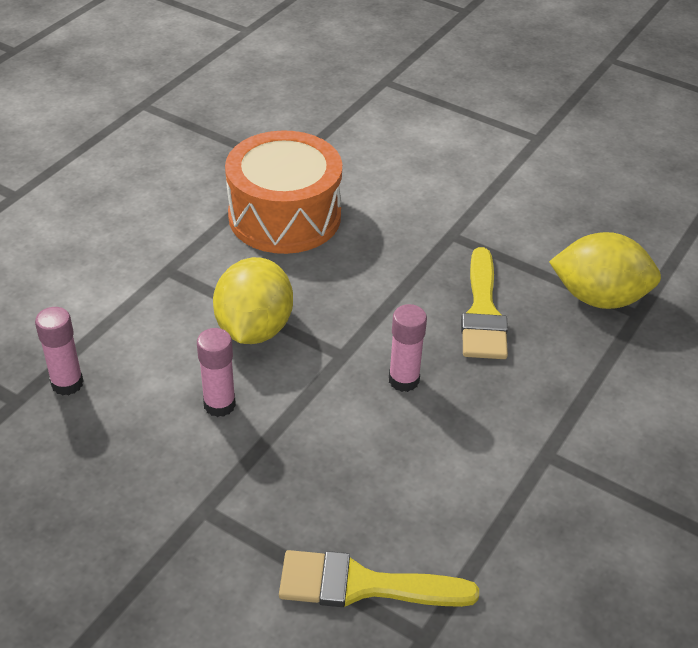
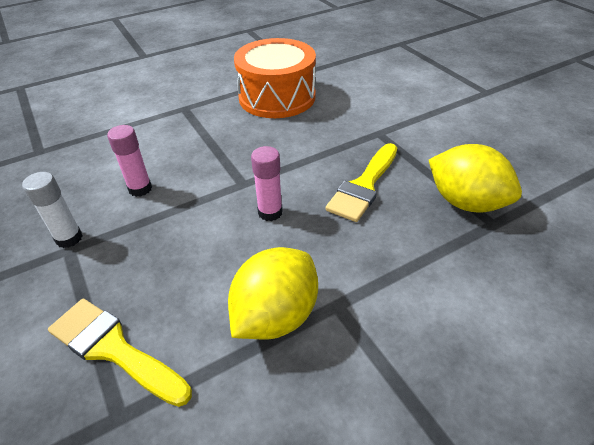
camera: 30 degrees right, 0 degrees up
(67, 383) = (72, 150): pink glue stick -> none
(191, 496) = (69, 238): none -> white glue stick
(254, 328) = (202, 152): yellow lemon -> yellow lemon (275, 315)

